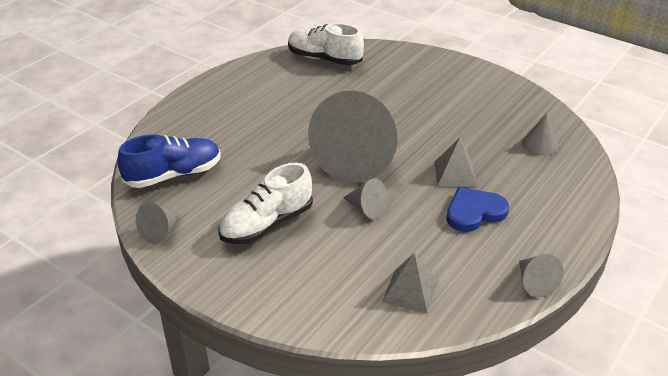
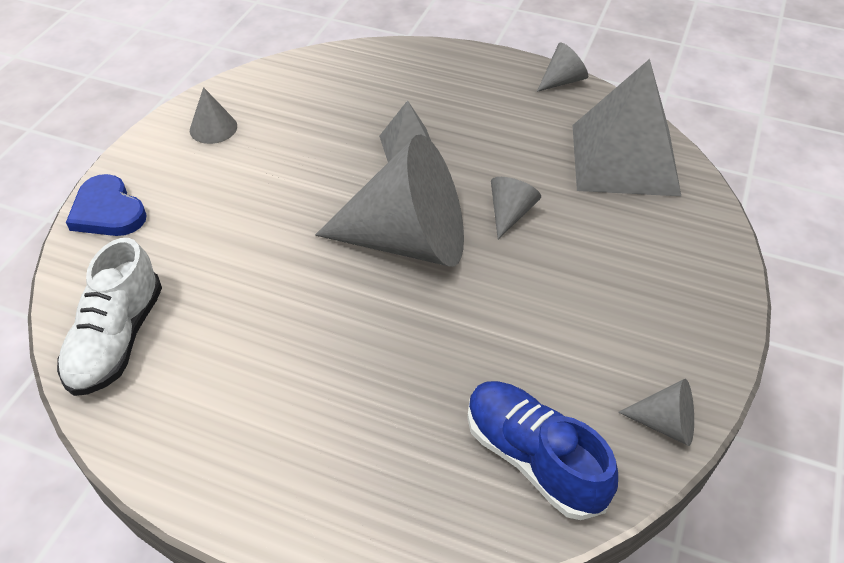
camera: 105 degrees left, 10 degrees up
(266, 224) = (587, 304): white shoe -> none
(410, 291) = (624, 159): grey pyramid -> grey pyramid, size x2.00
(474, 212) = (474, 126): blue heart -> blue heart (108, 211)
(539, 144) = (324, 86): grey cone -> grey cone (213, 128)

